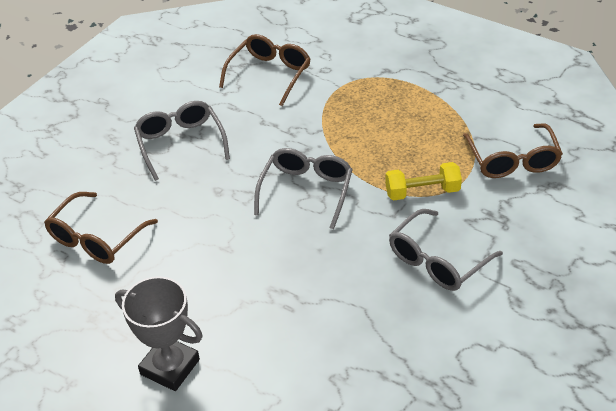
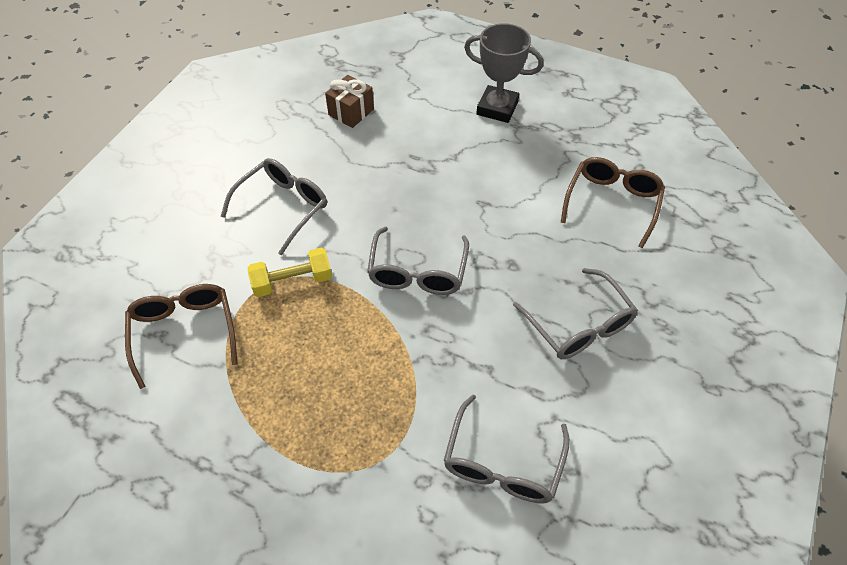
camera: 170 degrees right, 10 degrees up
(269, 74) = (502, 462): brown glasses -> grey glasses
(359, 378) = (351, 112): none -> brown gift

